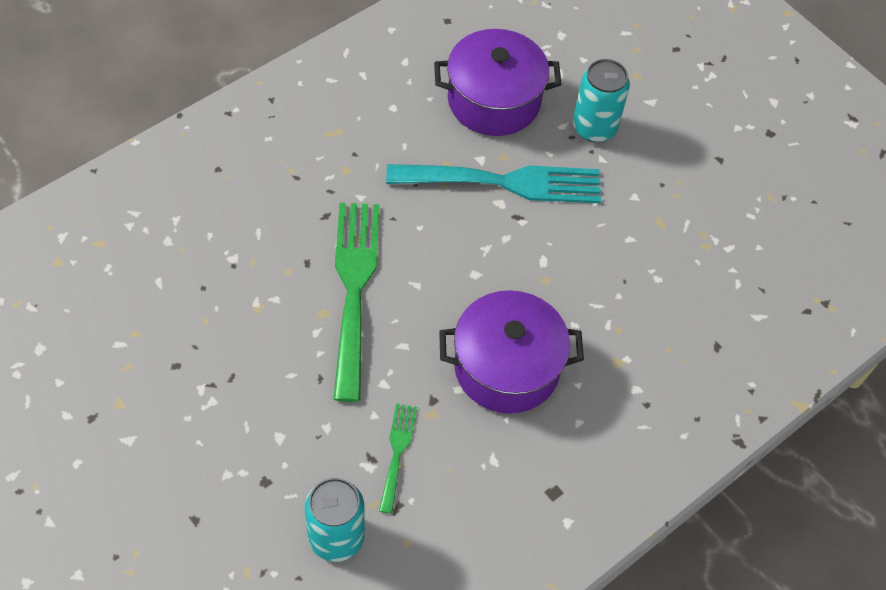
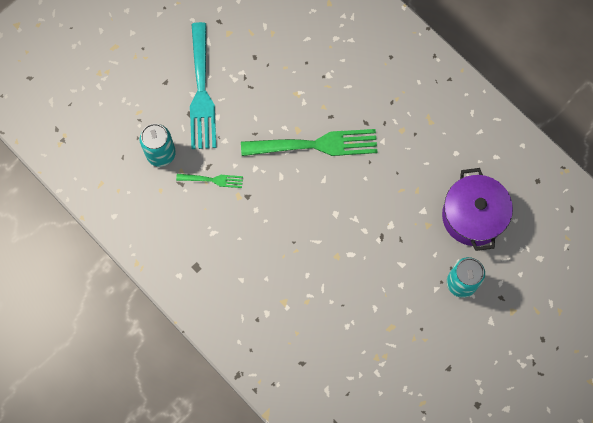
camera: 90 degrees right, 15 degrees up
(505, 182) = (407, 227): turquoise fork -> turquoise fork (201, 92)
(506, 367) = (273, 236): purple pot -> none

